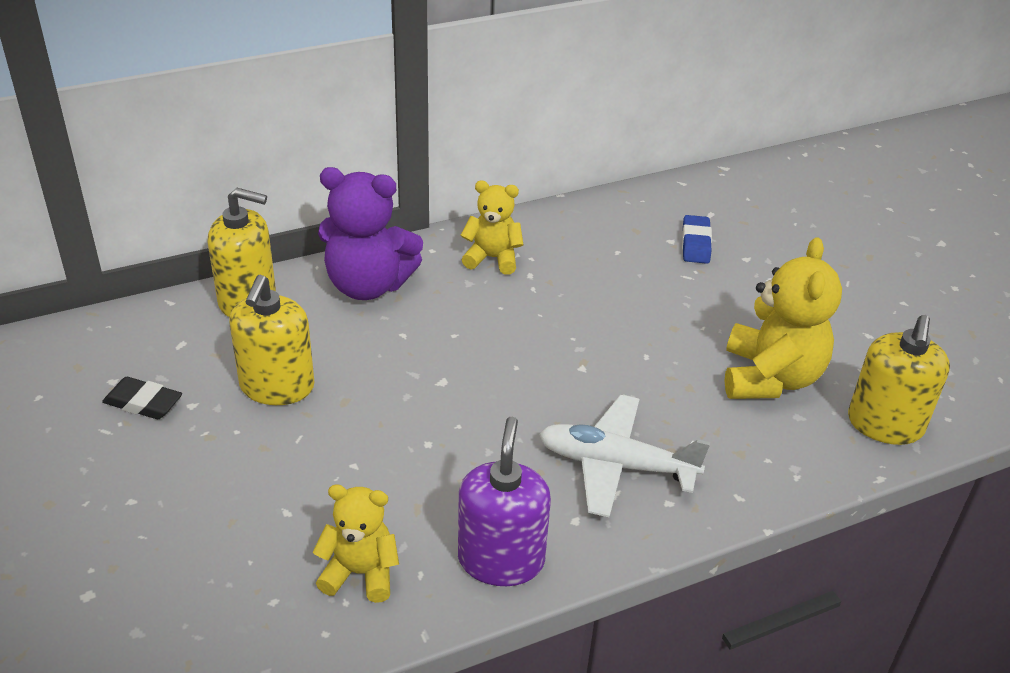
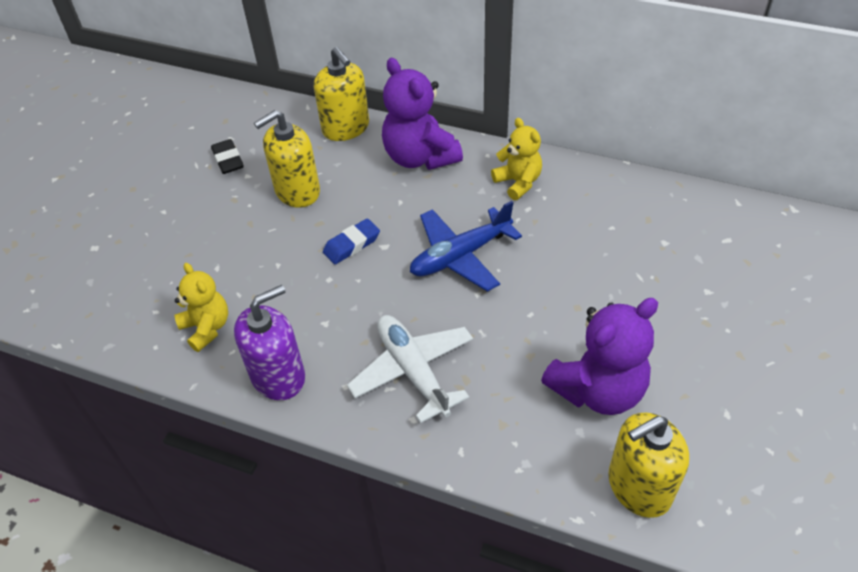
camera: 50 degrees right, 10 degrees up
(525, 347) = (460, 256): none -> blue plane
(695, 244) = (681, 256): blue eraser -> blue eraser (352, 245)
(770, 378) = (598, 390): yellow teddy bear -> purple teddy bear

